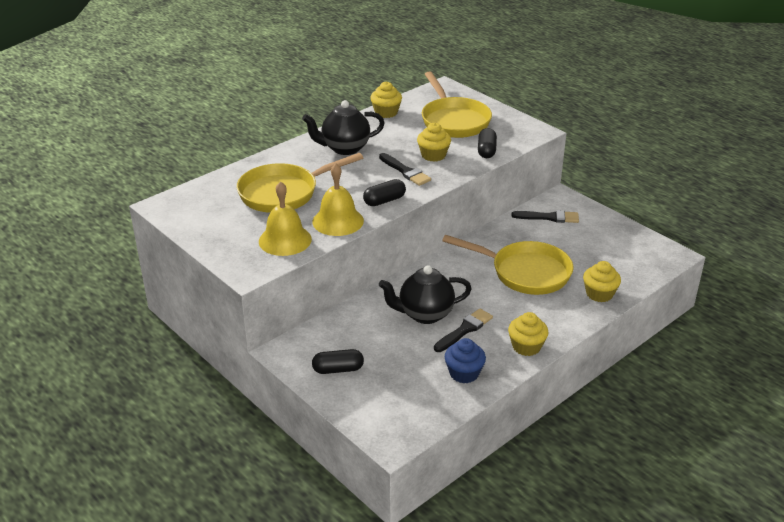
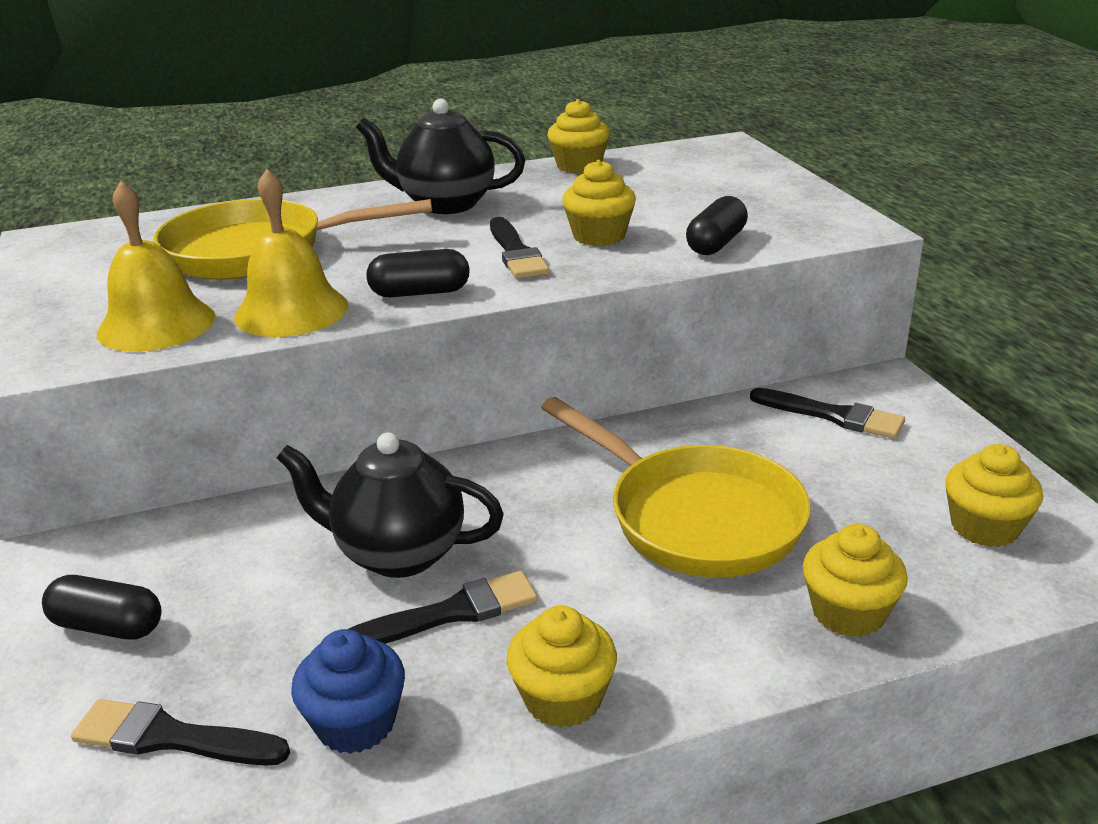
camera: 25 degrees right, 5 degrees down
(404, 396) = (171, 738): none -> black brush
(453, 121) = (694, 191): yellow pan -> none
(627, 252) = (984, 527): none -> yellow cupcake

